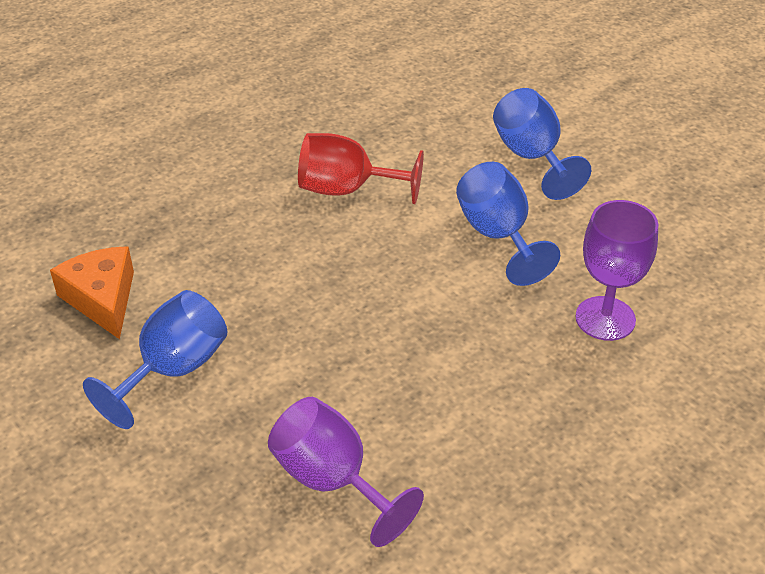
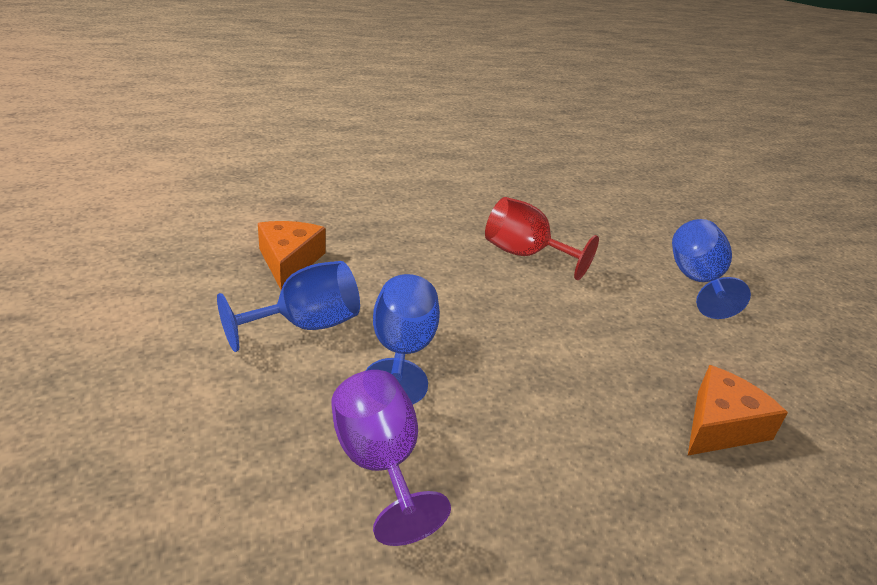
camera: 20 degrees right, 10 degrees down
(498, 235) = (641, 325): blue goblet -> blue goblet (402, 351)
(605, 318) = (721, 426): purple goblet -> orange cheese

